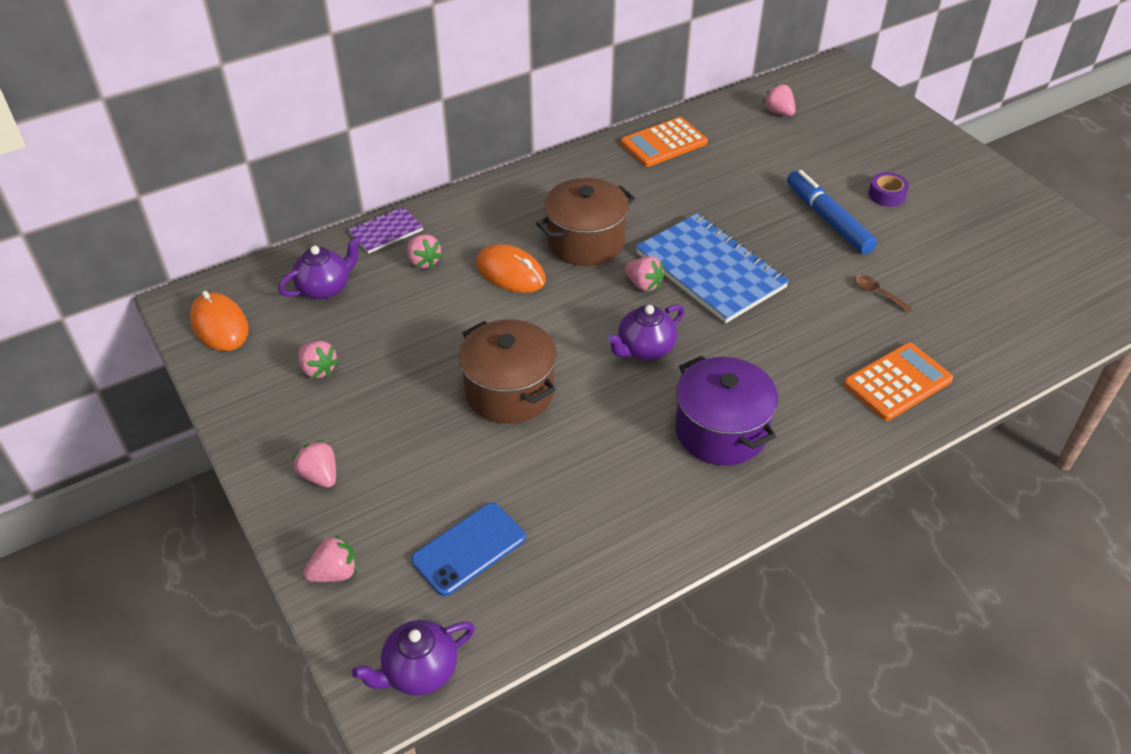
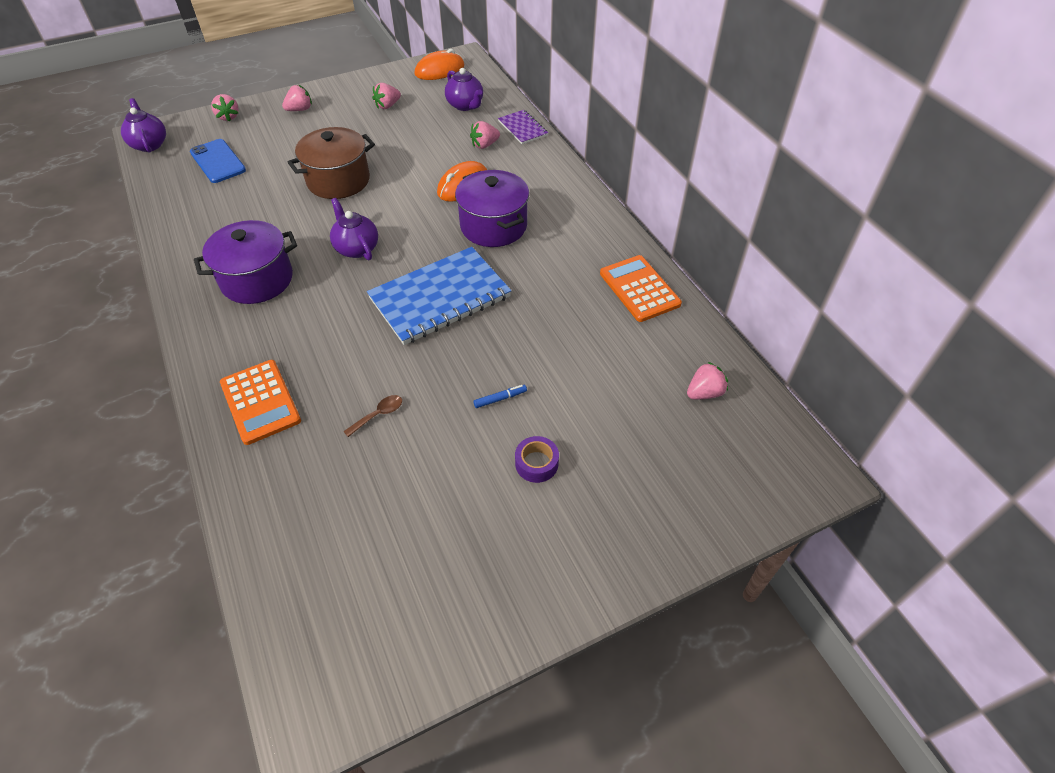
camera: 95 degrees right, 5 degrees up
(585, 242) = (493, 226): brown pot -> purple pot
(643, 284) = (432, 255): pink strawberry -> none
(828, 219) = (500, 399): blue marker -> blue marker, size x0.41

